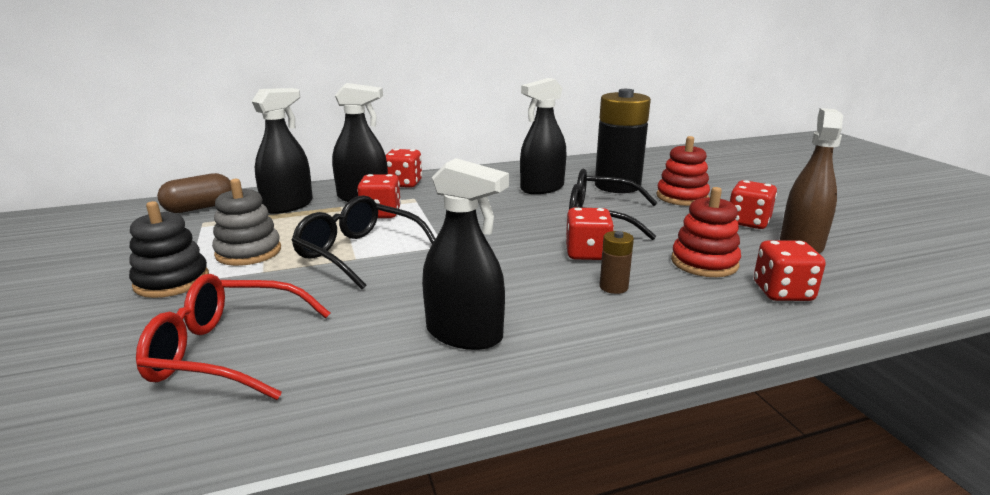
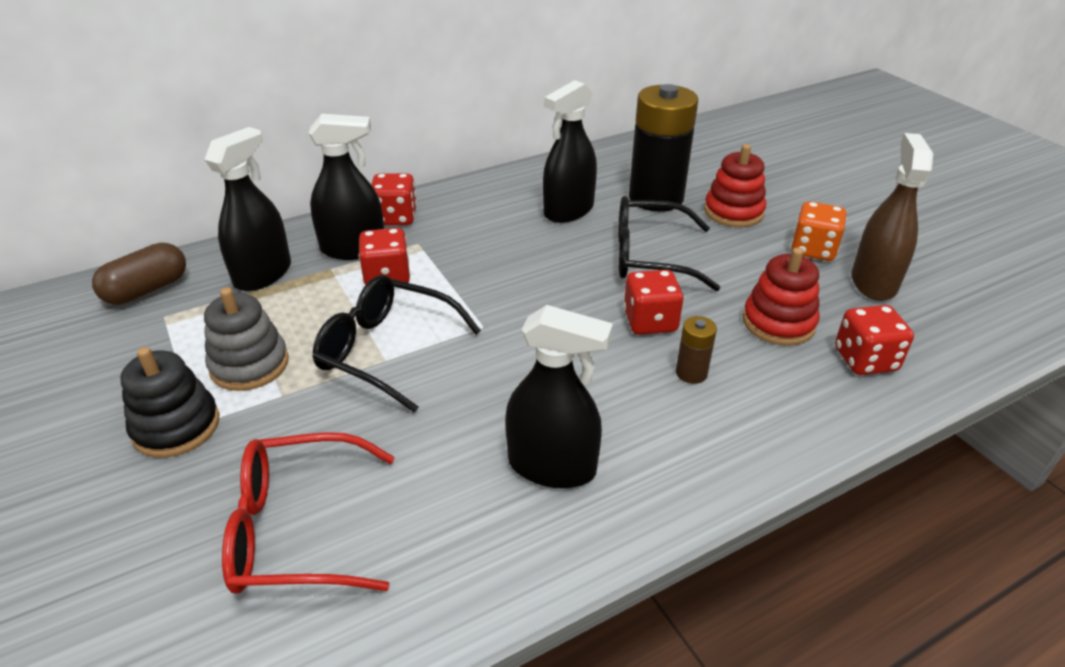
camera: 10 degrees left, 15 degrees up
(748, 222) = (813, 249): red dice -> orange dice

